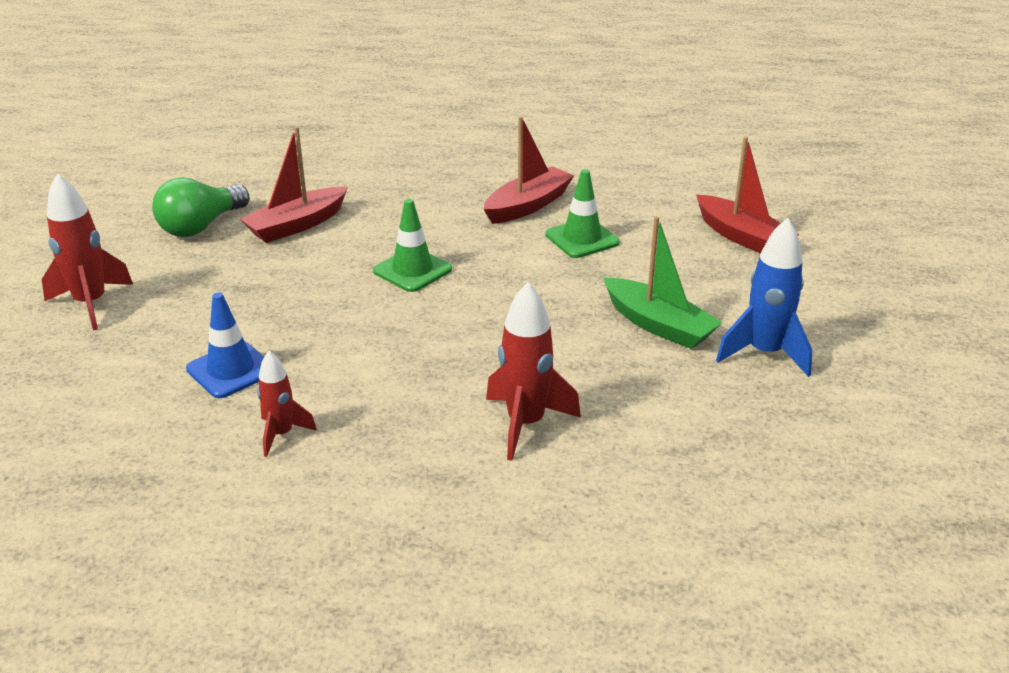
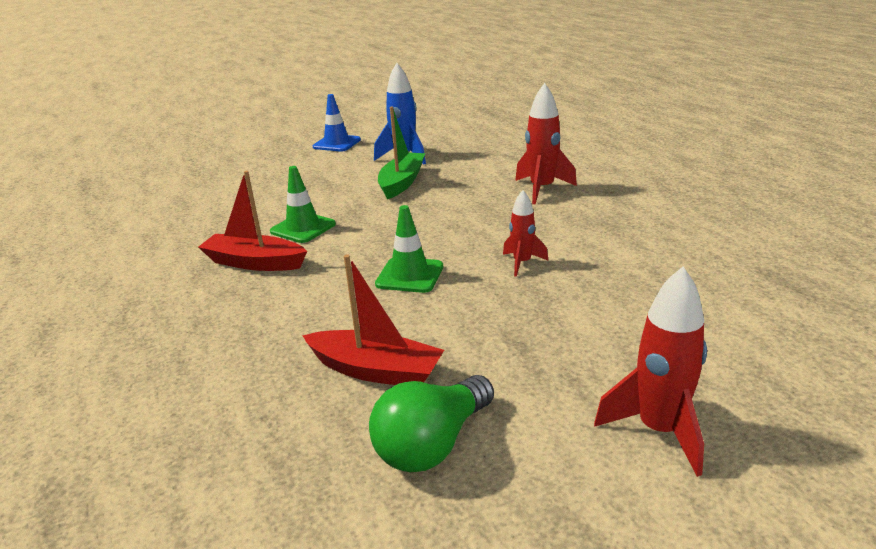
camera: 115 degrees left, 5 degrees down
(201, 226) = (432, 444): green light bulb -> green light bulb turned 120 degrees clockwise
(231, 370) = (630, 294): blue traffic cone -> blue traffic cone (337, 143)
(281, 434) = (657, 247): red rocket -> red rocket (522, 263)
(742, 237) = (264, 183): red boat -> none

